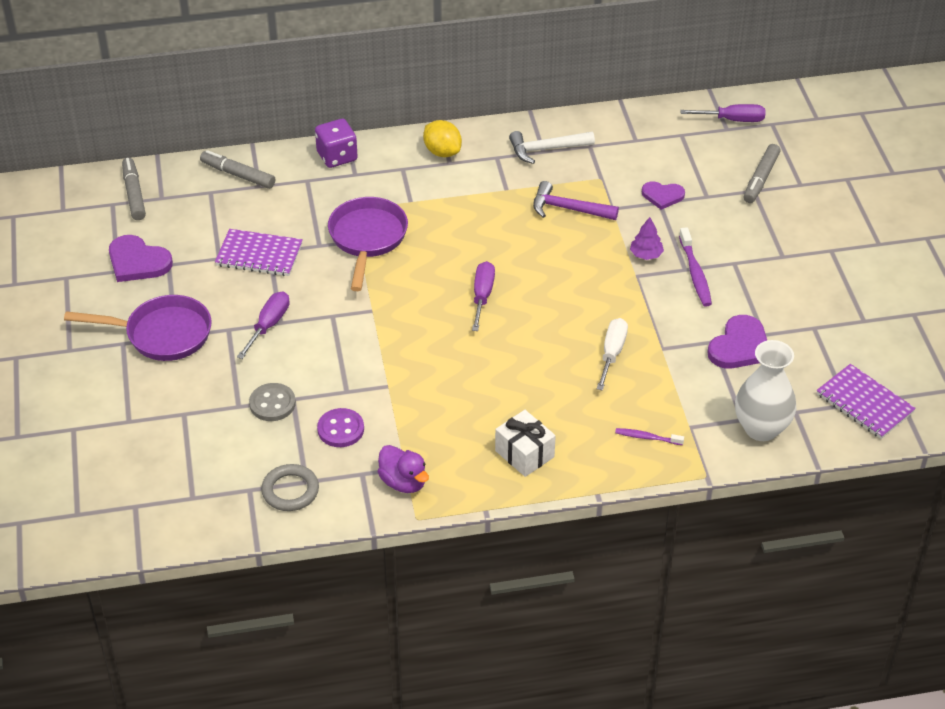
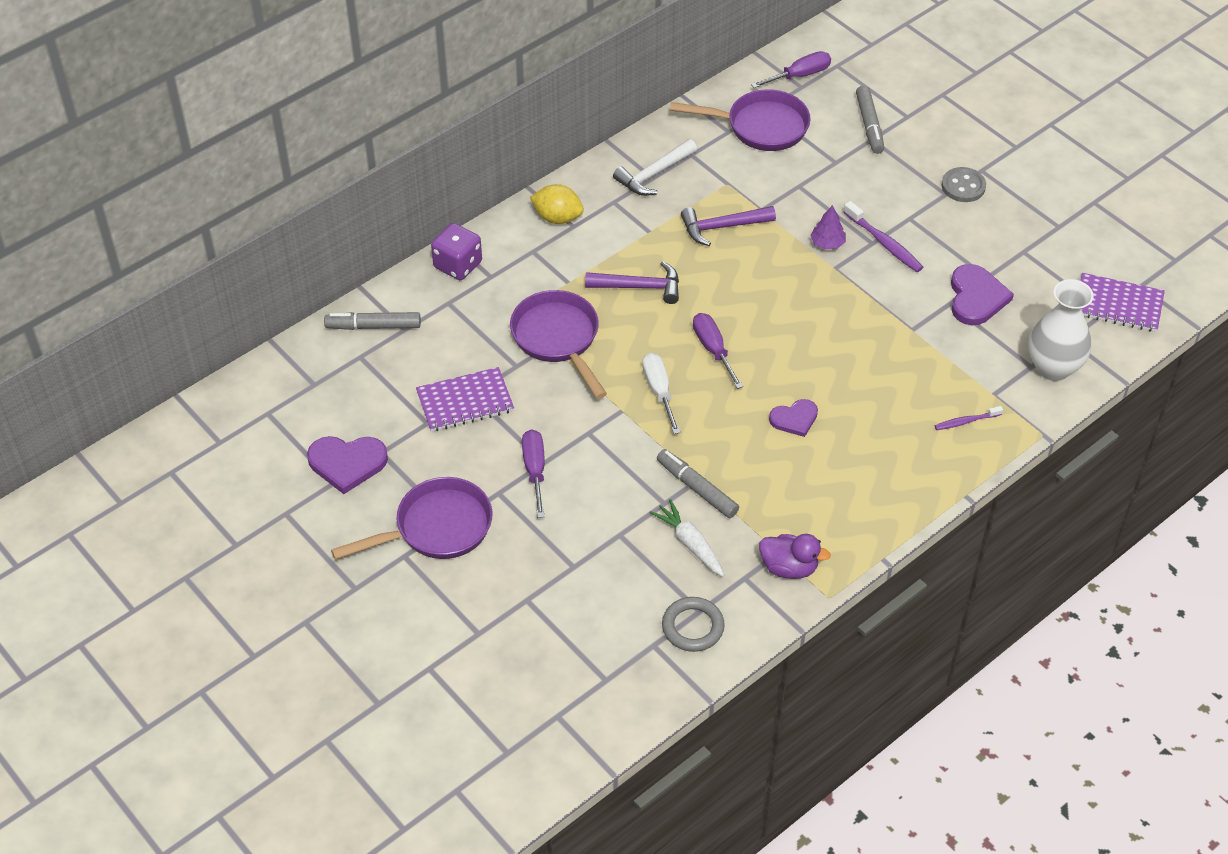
camera: 30 degrees left, 5 degrees up
(134, 194) = (282, 392): grey marker -> grey marker (697, 488)
(272, 404) = (604, 548): grey button -> grey button (963, 186)
(340, 429) = (690, 543): purple button -> white carrot
(463, 227) = (640, 287): none -> purple hammer
(524, 454) = (874, 488): white gift -> none
(612, 353) = (873, 354): white screwdriver -> white screwdriver (659, 391)
(662, 196) = (796, 178): purple heart -> purple heart (794, 419)
(665, 146) = (760, 126): none -> purple pan

